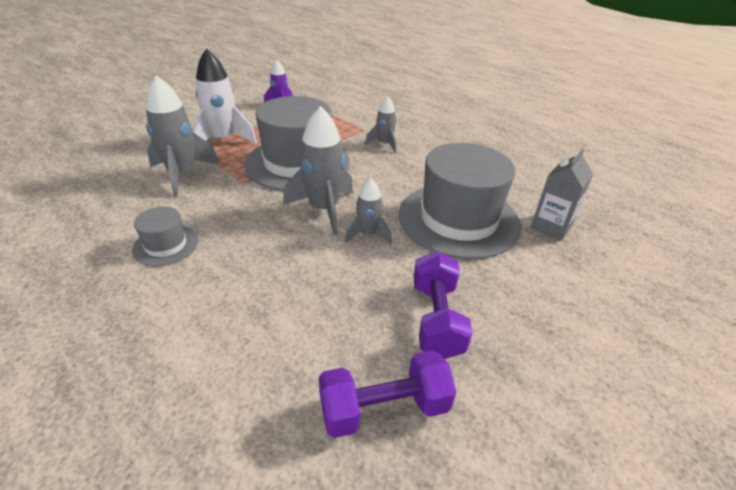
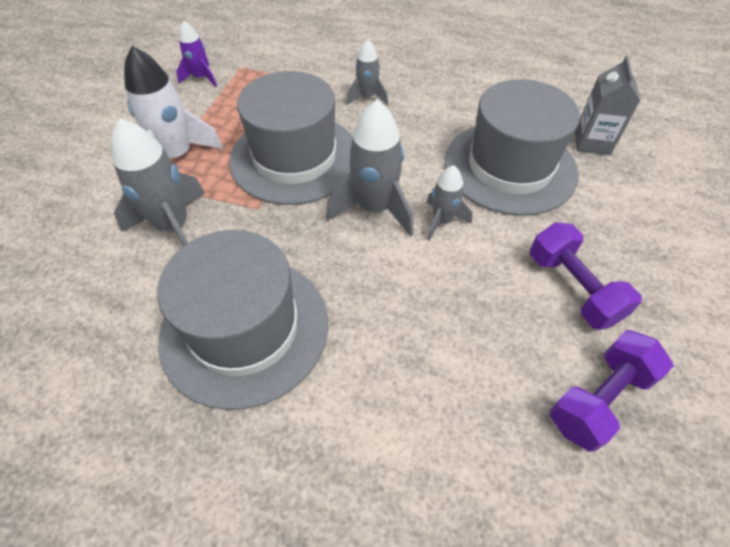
camera: 25 degrees left, 15 degrees up
(166, 245) = (245, 328): grey hat -> grey hat, size x2.16

